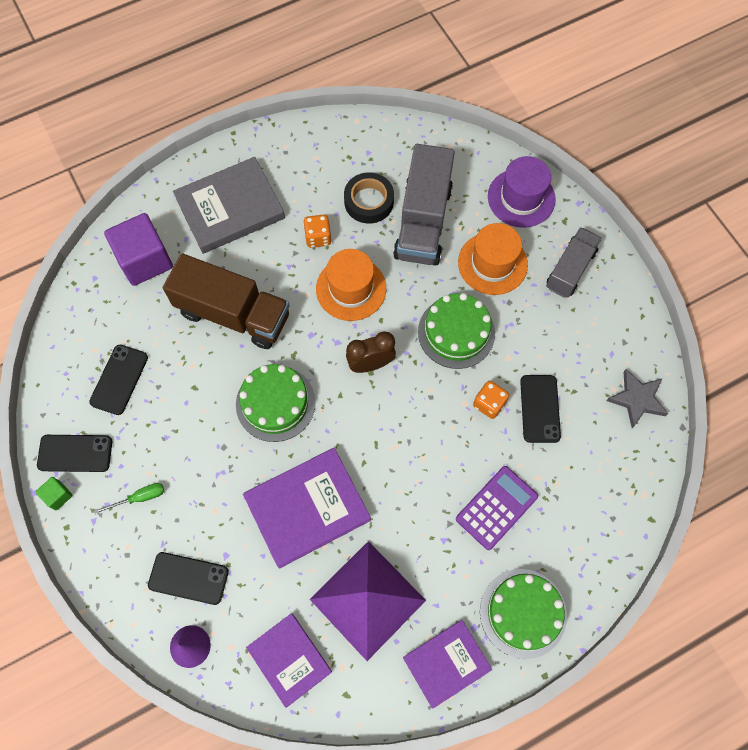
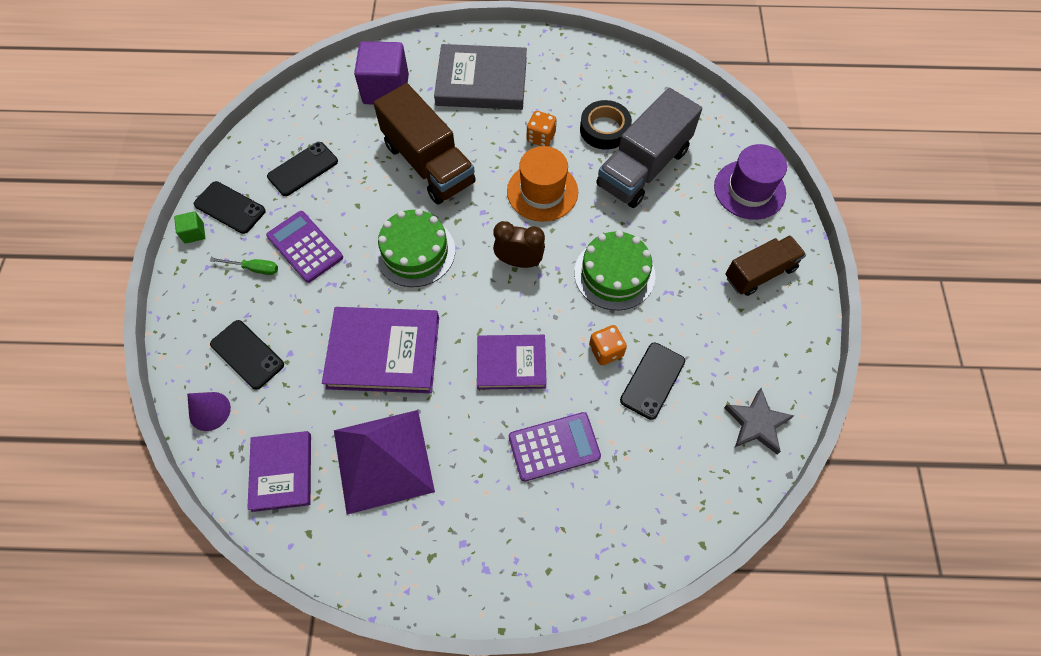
camera: 30 degrees right, 5 degrees down
(172, 452) = (305, 247): none -> purple calculator
(446, 663) = (416, 561): purple book -> purple book (511, 363)
(492, 263) = (686, 232): orange hat -> none
(523, 613) = (517, 558): green cake -> none
(570, 269) = (760, 273): grey truck -> brown truck

